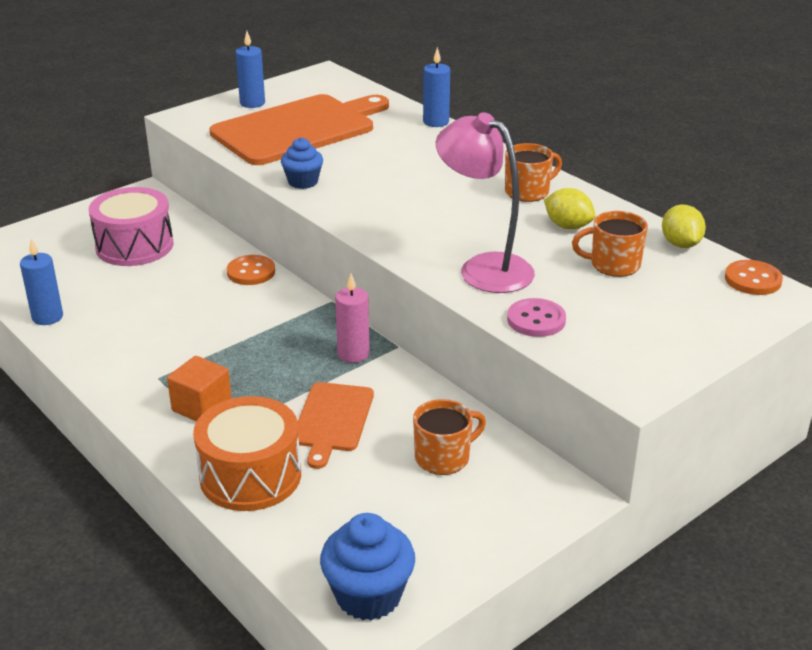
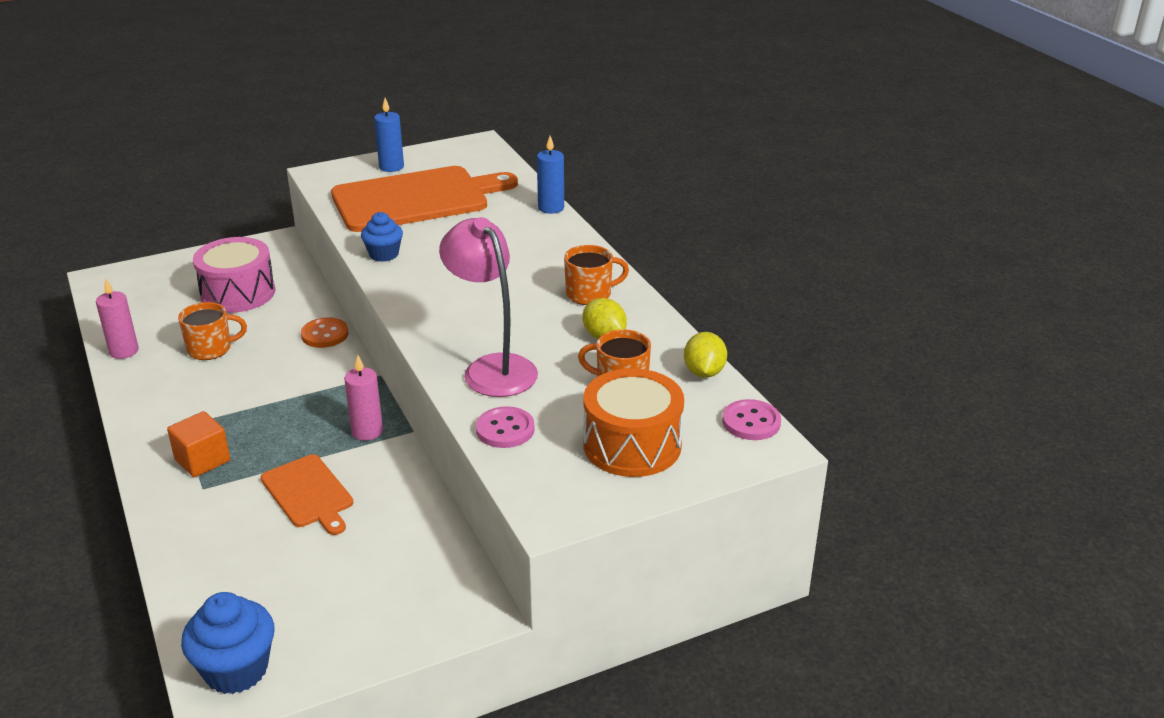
camera: 15 degrees right, 0 degrees up
(47, 317) = (124, 351): blue candle -> pink candle
(250, 476) = (204, 534): orange drum -> orange drum (632, 445)
(332, 420) = (308, 493): orange cutting board -> orange cutting board turned 60 degrees counterclockwise
(444, 457) = (386, 549): orange mug -> orange mug (211, 349)
(752, 280) = (751, 422): orange button -> pink button

